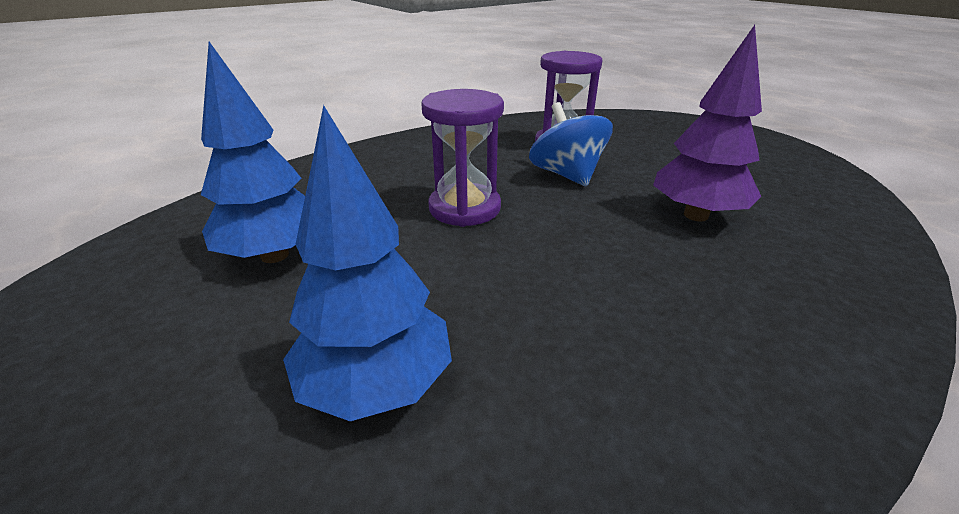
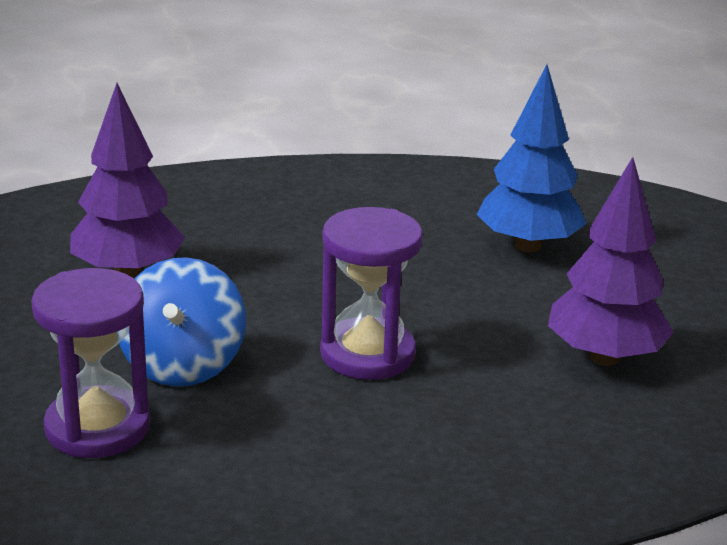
camera: 155 degrees left, 5 degrees down
(275, 255) = (604, 357): blue tree -> purple tree

